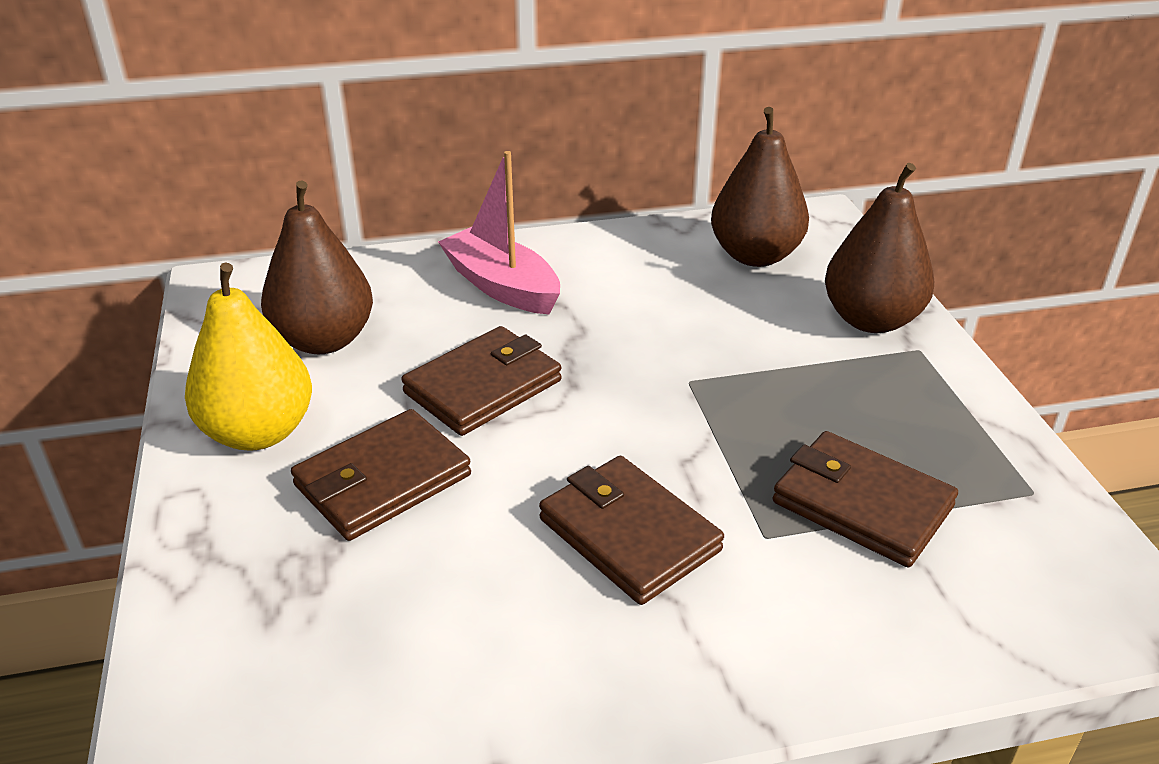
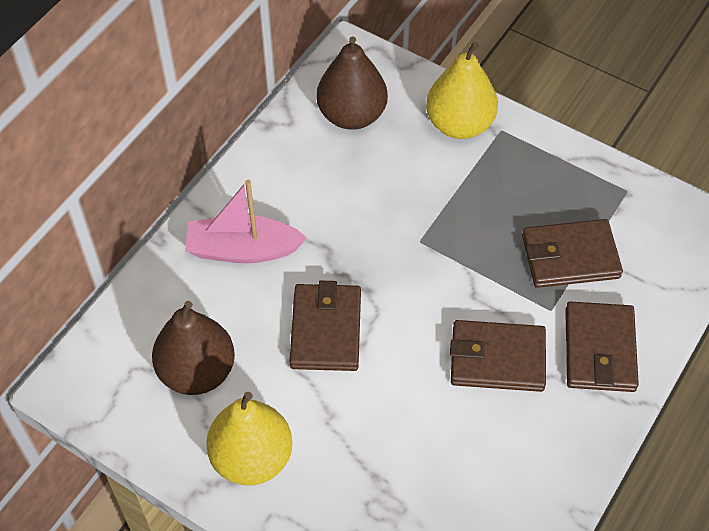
camera: 45 degrees left, 20 degrees up
(382, 480) = (354, 428): brown wallet -> brown wallet (599, 350)
(871, 320) = (459, 124): brown pear -> yellow pear

